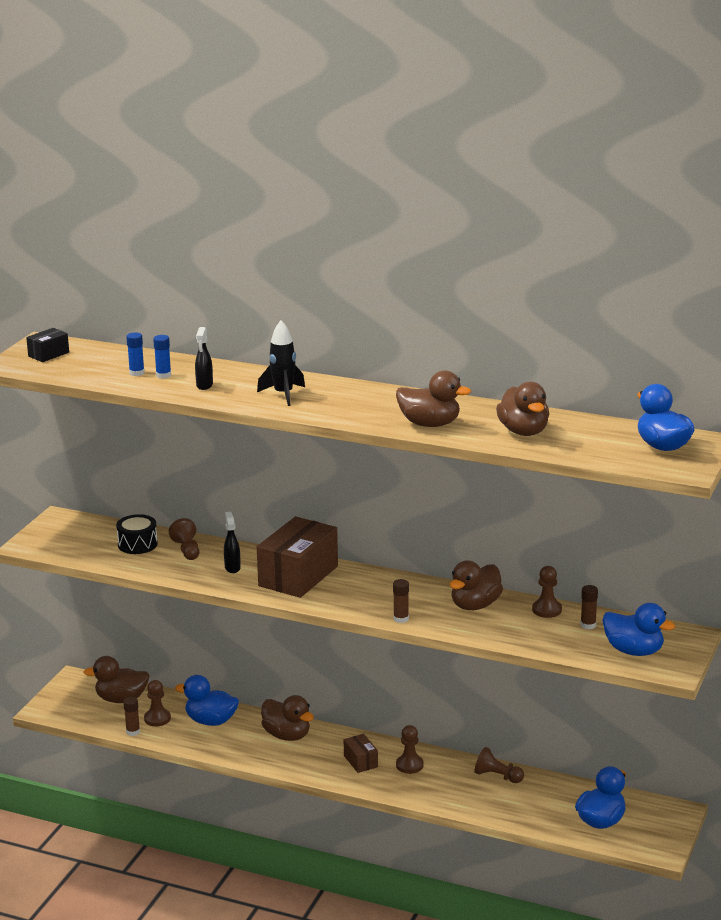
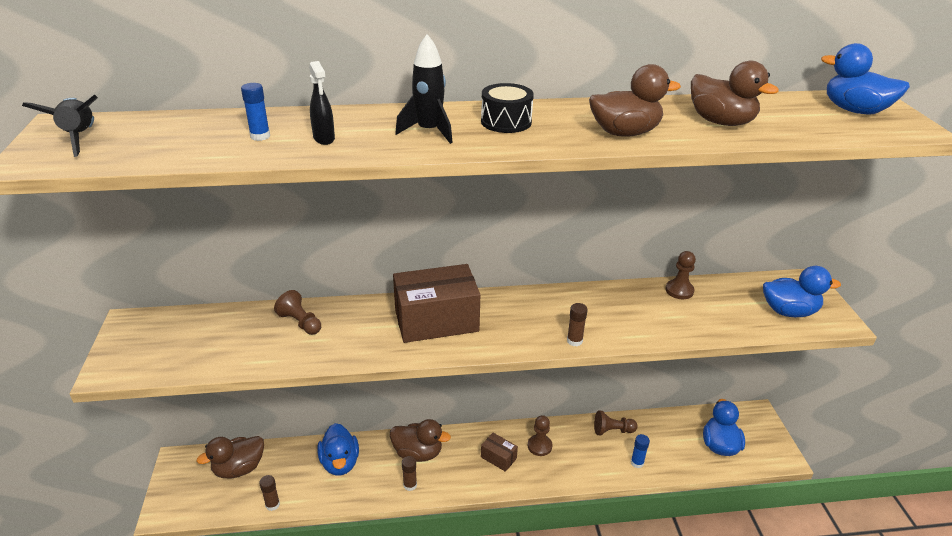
camera: 30 degrees left, 10 degrees up
(48, 354) = (79, 138): black box -> black rocket
(137, 373) = (222, 140): blue glue stick -> blue glue stick (637, 463)
(137, 544) = (241, 331): black drum -> black drum (506, 122)
(157, 719) = (287, 479): brown pawn -> none
(211, 721) = (340, 463): blue duck -> blue duck turned 90 degrees counterclockwise
(232, 568) = (364, 330): black spray bottle -> none
(298, 576) = (436, 320): brown box -> brown box turned 75 degrees clockwise
(475, 605) = (620, 304): brown duck -> none
(588, 625) = (726, 296): brown glue stick -> brown glue stick (410, 485)

